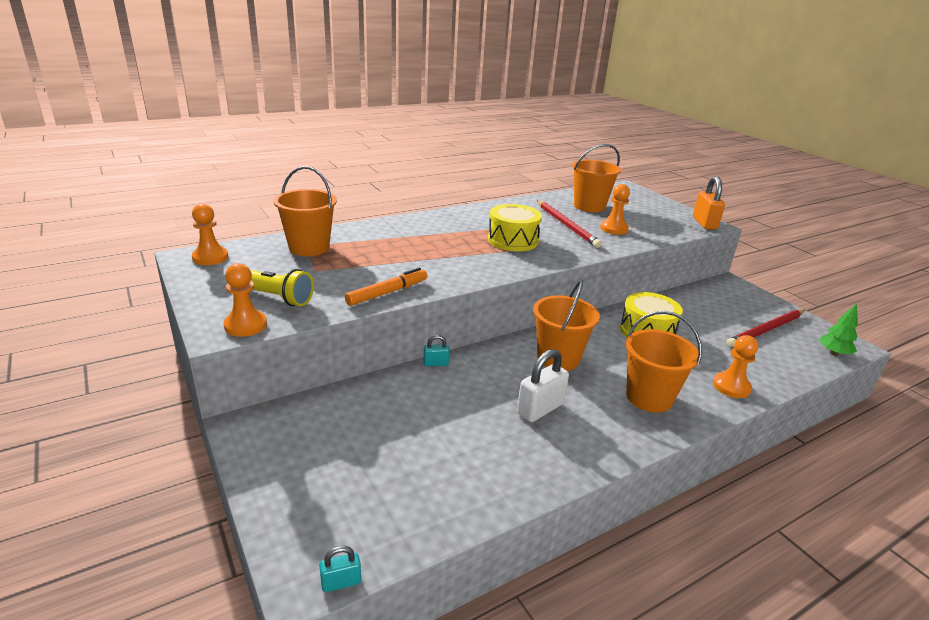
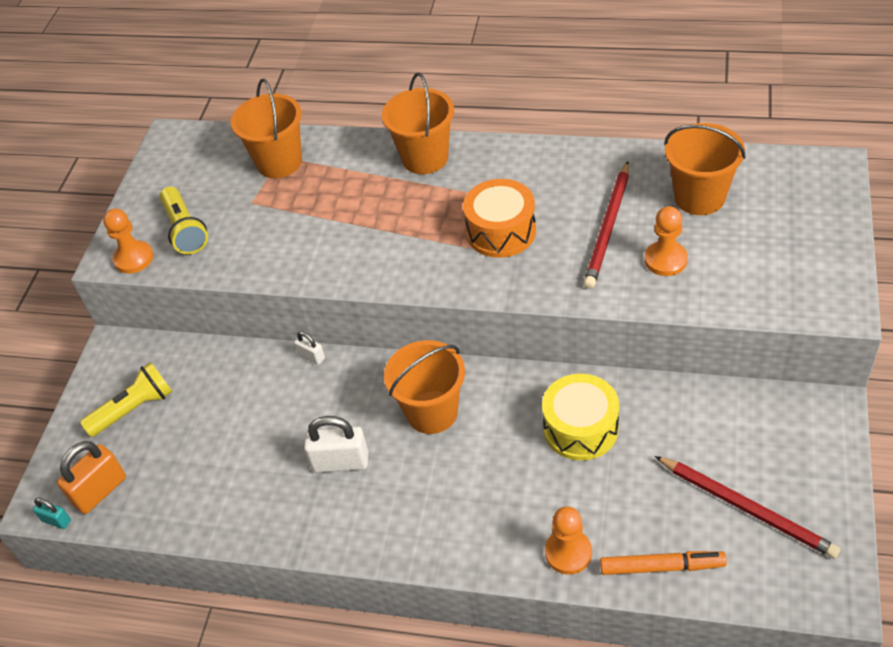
camera: 50 degrees right, 20 degrees up
(210, 257) = (186, 146): orange pawn -> none
(321, 456) = (134, 409): none -> yellow flashlight
(387, 293) = (278, 266): orange marker -> orange marker (662, 567)
(436, 363) = (311, 356): turquoise padlock -> white padlock
(513, 240) = (501, 231): yellow drum -> orange drum
(649, 397) = (459, 511): orange bucket -> orange bucket (425, 158)
(704, 223) = (831, 302): orange padlock -> orange padlock (100, 491)
(766, 330) = (747, 508): red pencil -> red pencil turned 150 degrees counterclockwise
(833, 353) = (785, 592): green tree -> none

